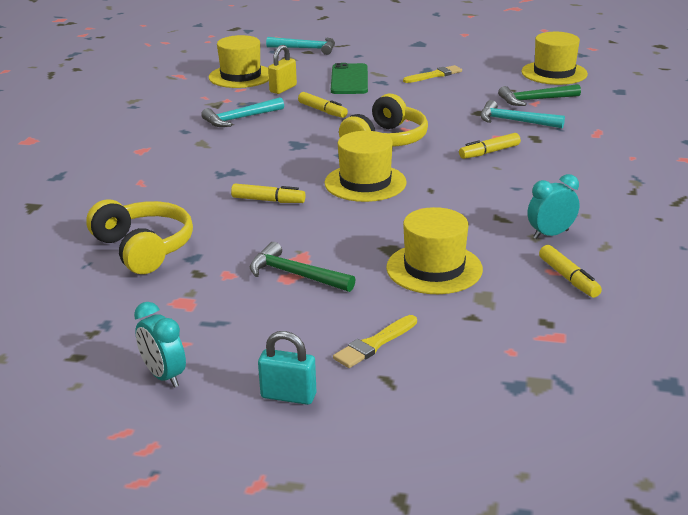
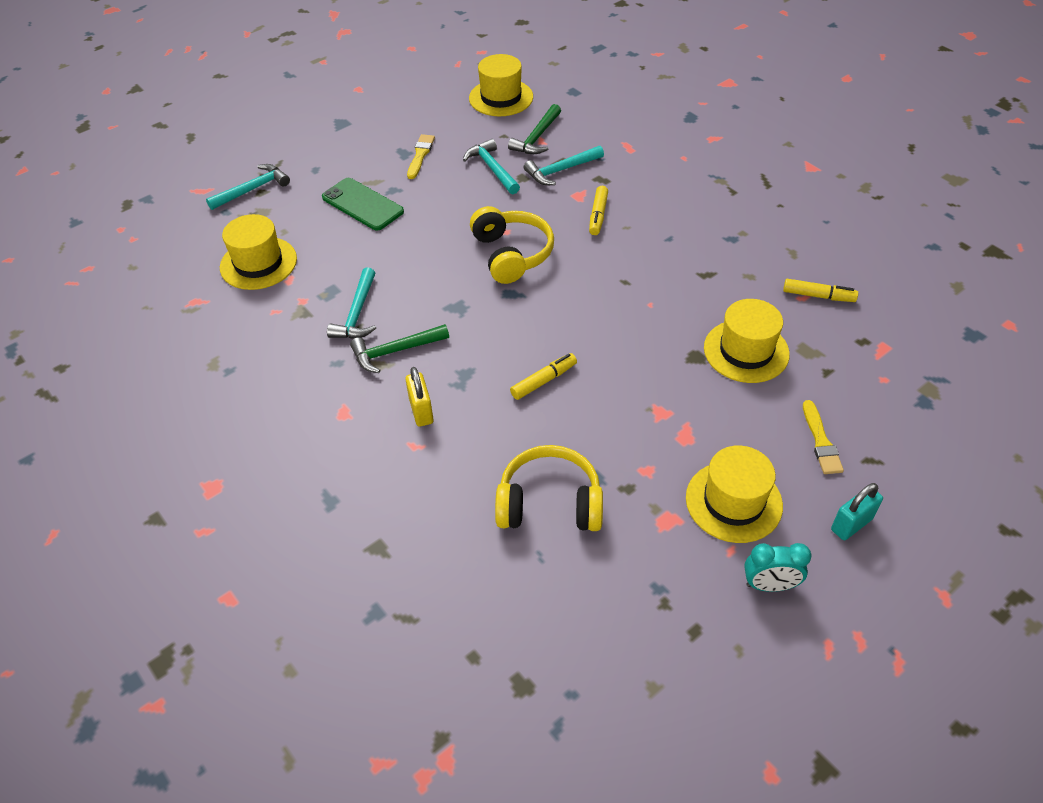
camera: 50 degrees left, 20 degrees up
(283, 89) = (326, 253): yellow padlock -> yellow padlock (421, 411)
(296, 275) = (685, 430): green hammer -> green hammer (395, 351)
(322, 111) = (407, 256): yellow marker -> none
(365, 183) = (575, 309): yellow hat -> yellow hat (733, 501)
(467, 100) = (492, 168): none -> turquoise hammer
(550, 234) = (753, 266): turquoise clock -> none

